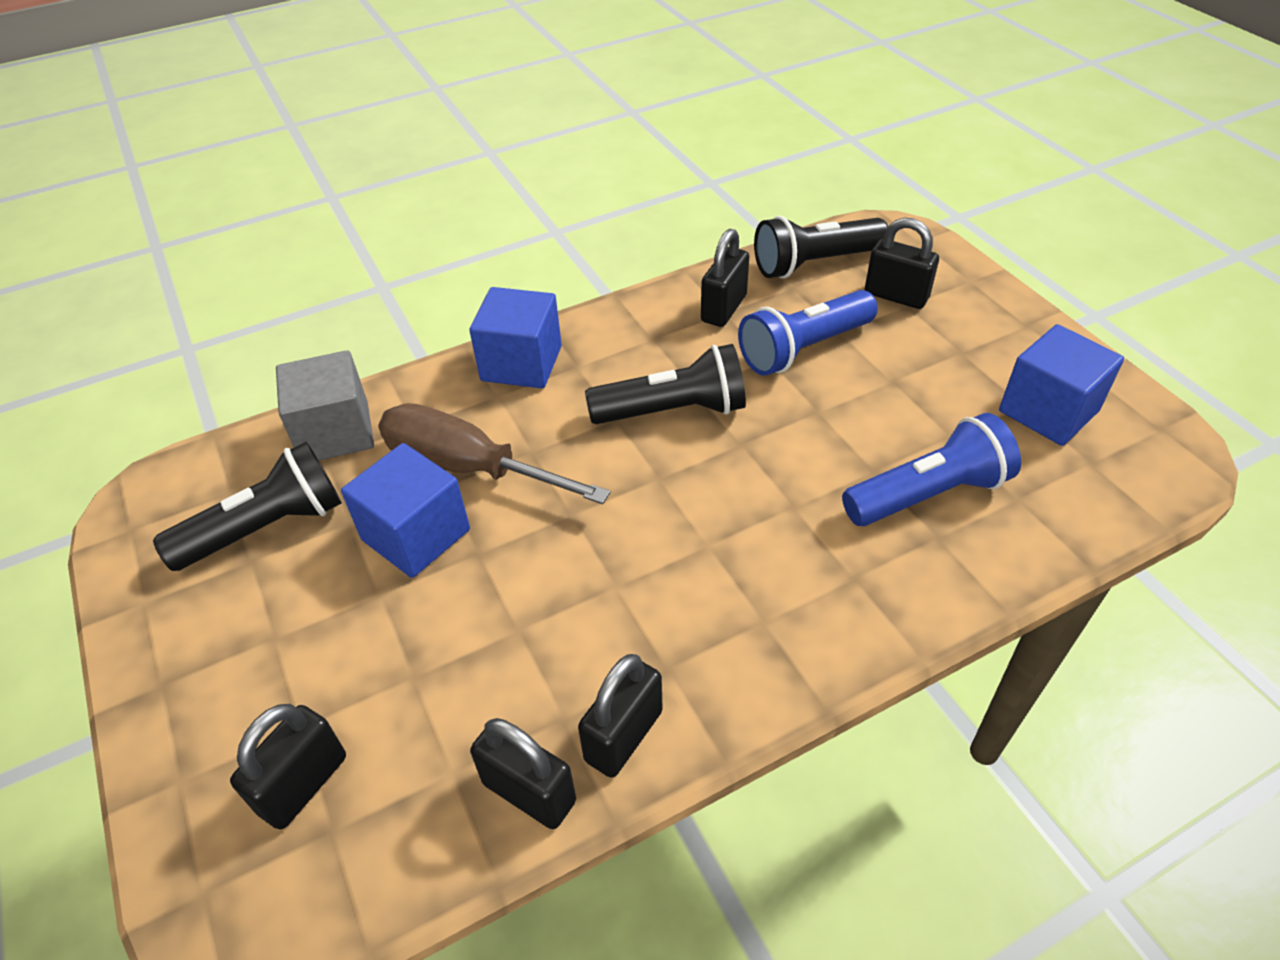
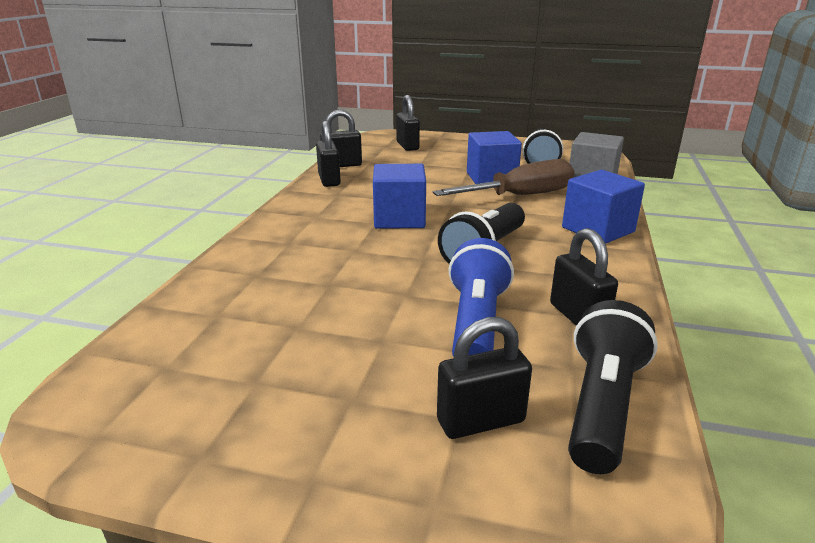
camera: 130 degrees right, 20 degrees down
(928, 494) = (282, 288): blue flashlight -> none
(1048, 411) = (226, 388): blue cube -> blue cube (399, 218)

